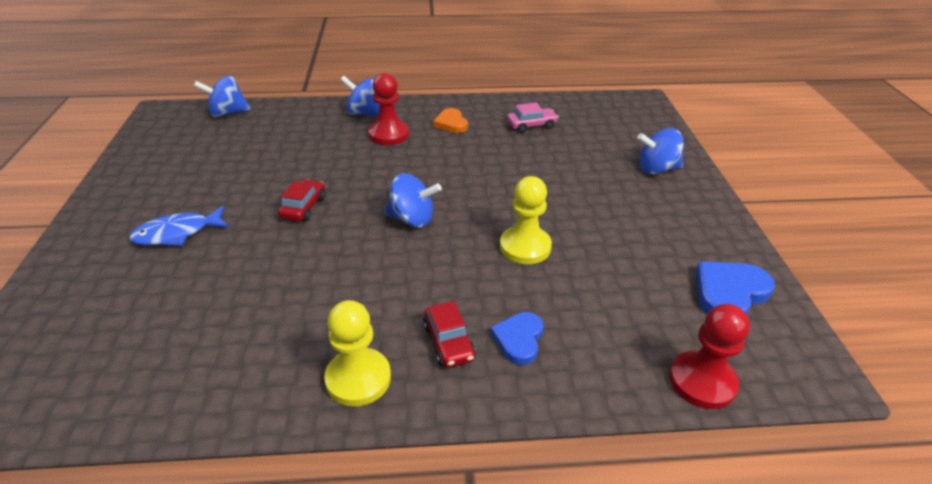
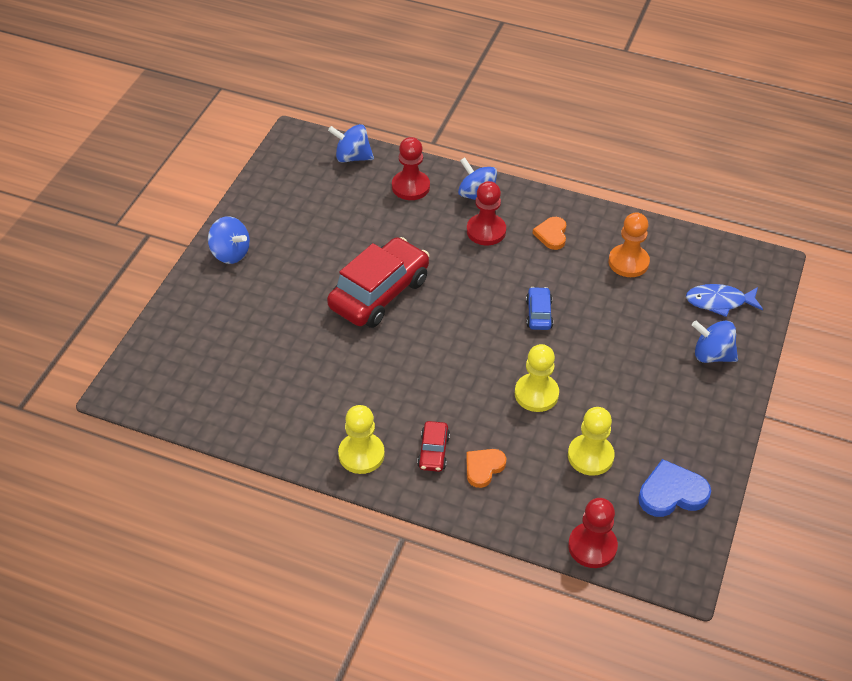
camera: 25 degrees right, 10 degrees up
(177, 233) = (277, 287): blue fish -> blue fish (719, 302)
(297, 121) = (410, 187): none -> red pawn
(304, 207) = (379, 293): red car -> red car, size x2.18
(412, 219) = (460, 335): blue spinning top -> blue spinning top (230, 253)
(480, 181) = (539, 314): none -> blue car
(519, 339) = (483, 468): blue heart -> orange heart
(532, 125) = (628, 262): pink car -> orange pawn
(623, 286) = (590, 456): none -> yellow pawn

